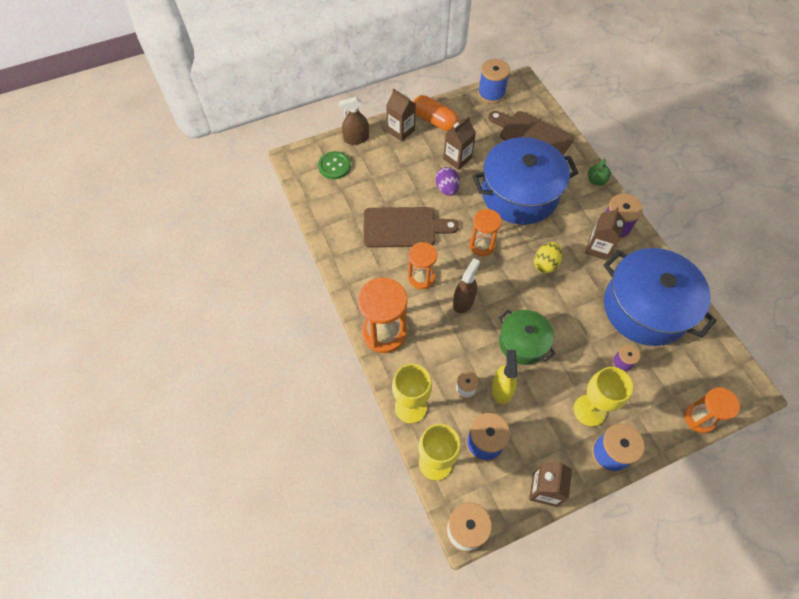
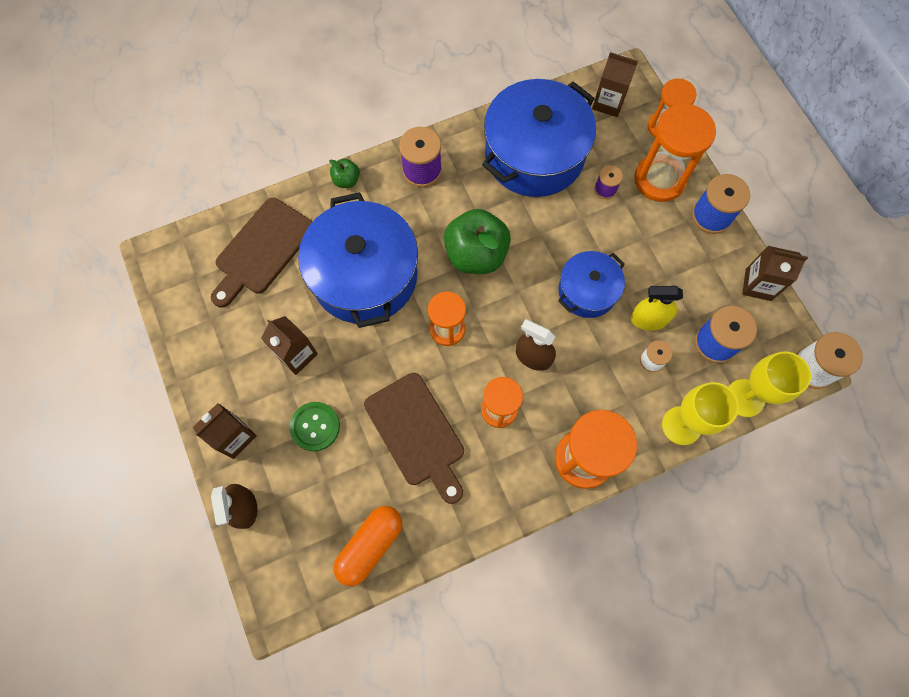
camera: 90 degrees left, 10 degrees up
(334, 166) = (298, 541): green button -> green button (315, 427)
(403, 227) = (417, 433): brown cutting board -> brown cutting board turned 150 degrees clockwise
(434, 120) = (218, 385): orange capsule -> orange capsule (370, 545)
(447, 189) = (351, 371): purple egg -> none
(491, 94) = (173, 299): blue spool -> none
(523, 343) = (587, 291): green pot -> blue pot
(545, 264) = (476, 255): yellow egg -> green apple
(589, 410) = (665, 229): yellow goblet -> none
(598, 248) = (452, 192): brown carton -> brown carton (608, 103)
(640, 410) = (659, 179): none -> orange hourglass

